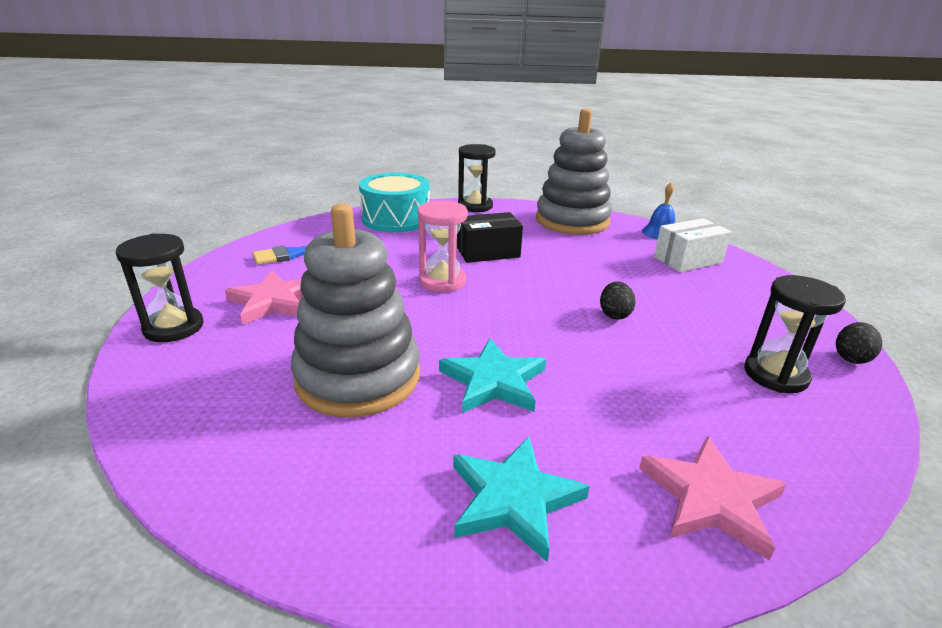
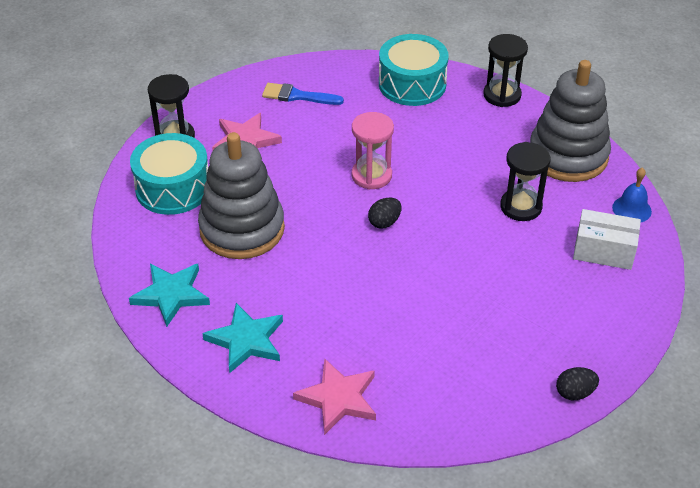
camera: 40 degrees right, 15 degrees up
(217, 375) = (173, 188): none -> turquoise drum
(488, 252) = (441, 161): black box -> none
(493, 381) = (312, 273): turquoise star -> turquoise star (171, 295)
(614, 314) = (456, 268): black egg -> black egg (384, 222)
(775, 375) = (494, 370): black hourglass -> black hourglass (521, 207)

